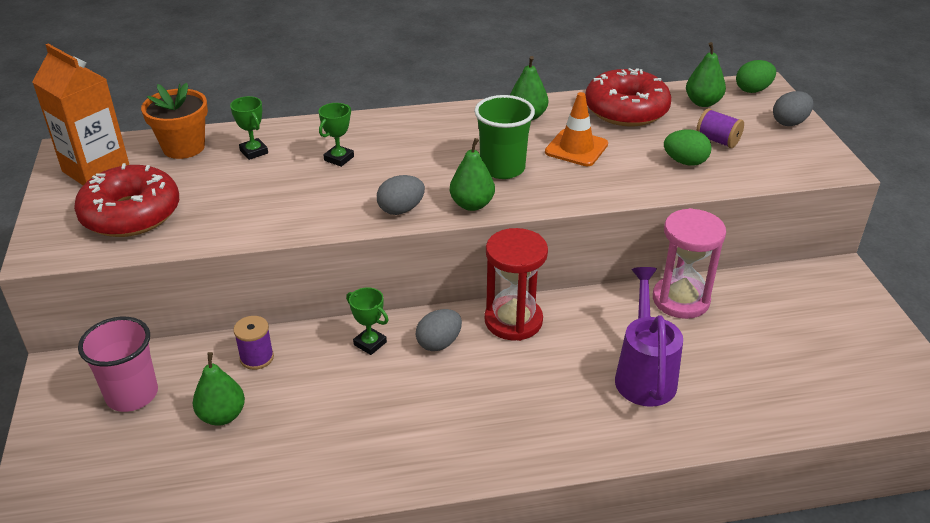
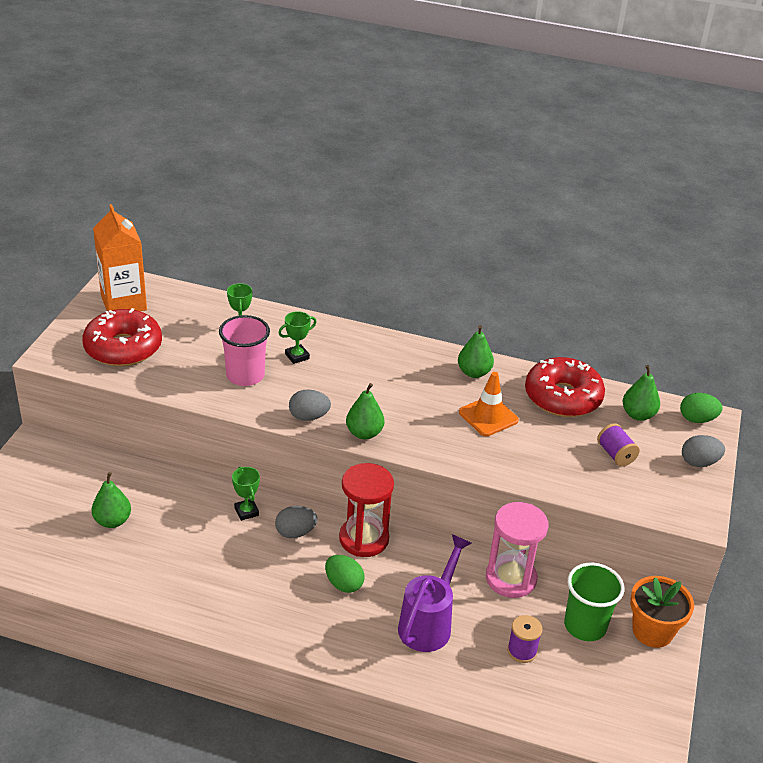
camera: 25 degrees right, 0 degrees up
(132, 394) = (66, 481): pink cup -> pink cup (245, 375)
(183, 147) = (194, 305): orange flower pot -> orange flower pot (652, 631)
(257, 358) = (162, 489): purple spool -> purple spool (522, 651)
(502, 168) = (413, 412): green cup -> green cup (585, 626)
(685, 162) = (568, 463): green egg -> green egg (343, 584)

